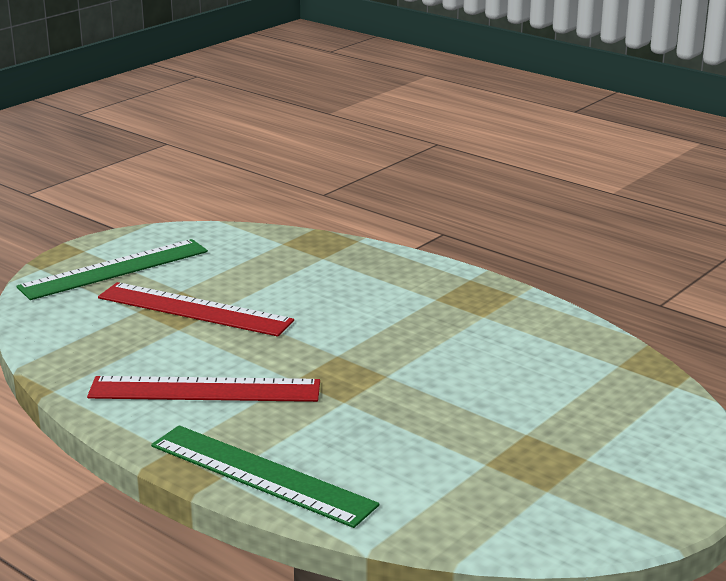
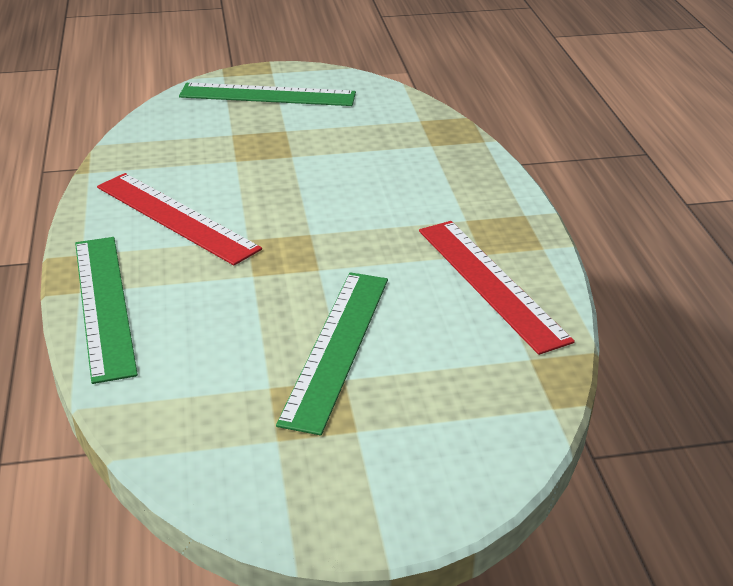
camera: 40 degrees right, 10 degrees up
(194, 309) = (270, 149): red ruler -> red ruler (491, 283)
(488, 417) = (336, 347): none -> green ruler

